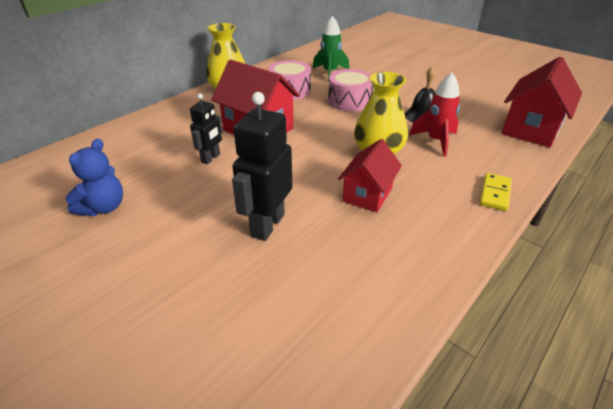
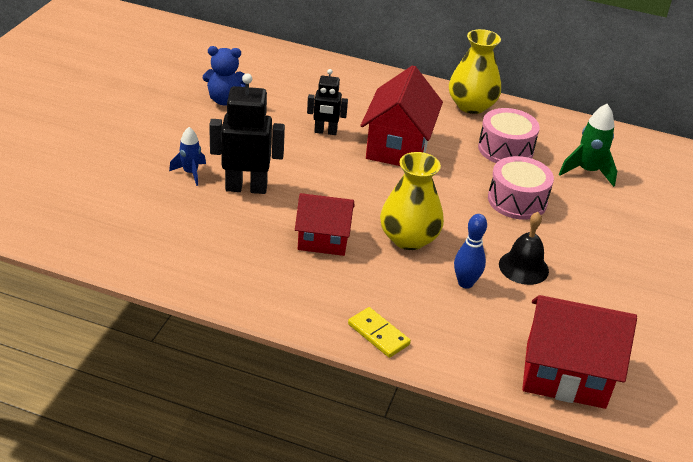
camera: 65 degrees right, 0 degrees up
(216, 262) = (190, 173): none -> blue rocket
(436, 141) = (465, 283): red rocket -> blue bowling pin
(495, 193) = (378, 334): yellow domino -> yellow domino turned 45 degrees clockwise

